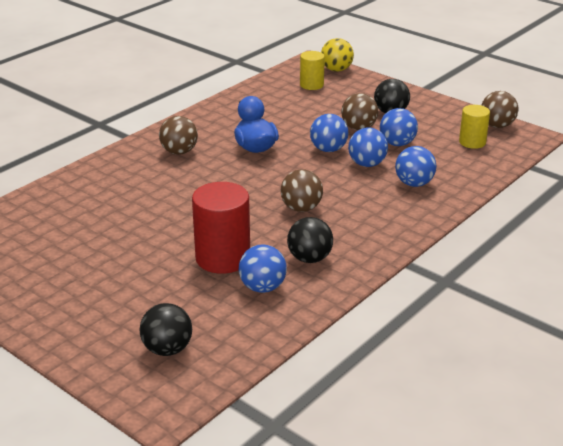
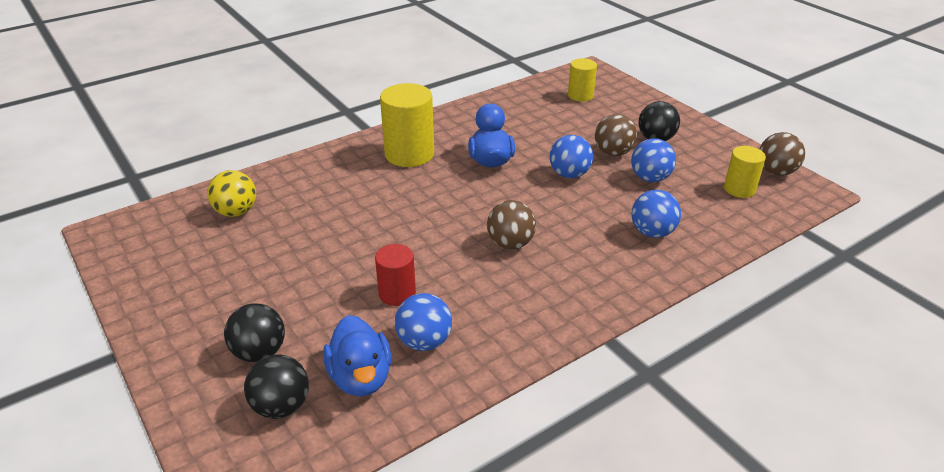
camera: 15 degrees right, 5 degrees up
(179, 152) = (409, 154): brown ball -> yellow cylinder
(223, 258) = (397, 293): red cylinder -> red cylinder, size x0.59
(223, 320) = (361, 378): none -> blue duck
(309, 258) = (494, 312): black ball -> black ball (259, 352)
(336, 70) = (613, 81): yellow ball -> yellow ball (236, 212)
(367, 164) = (606, 199): blue ball -> none

